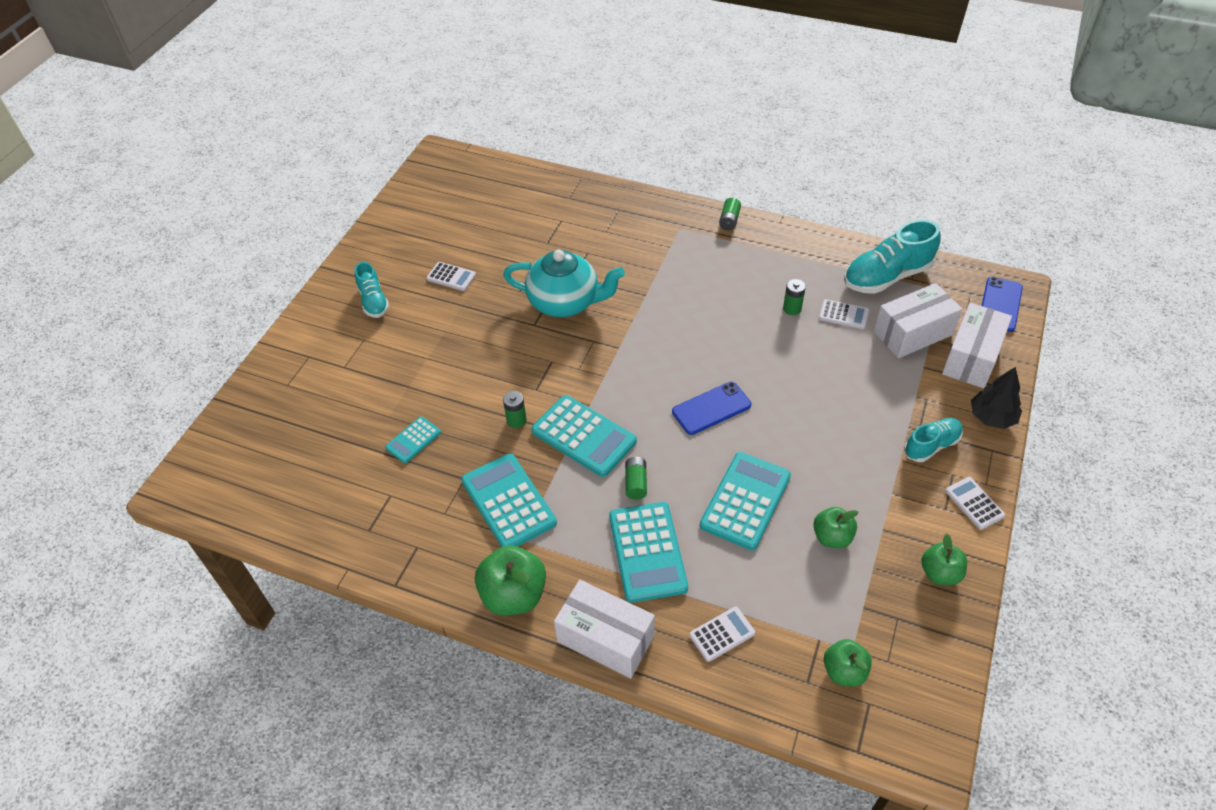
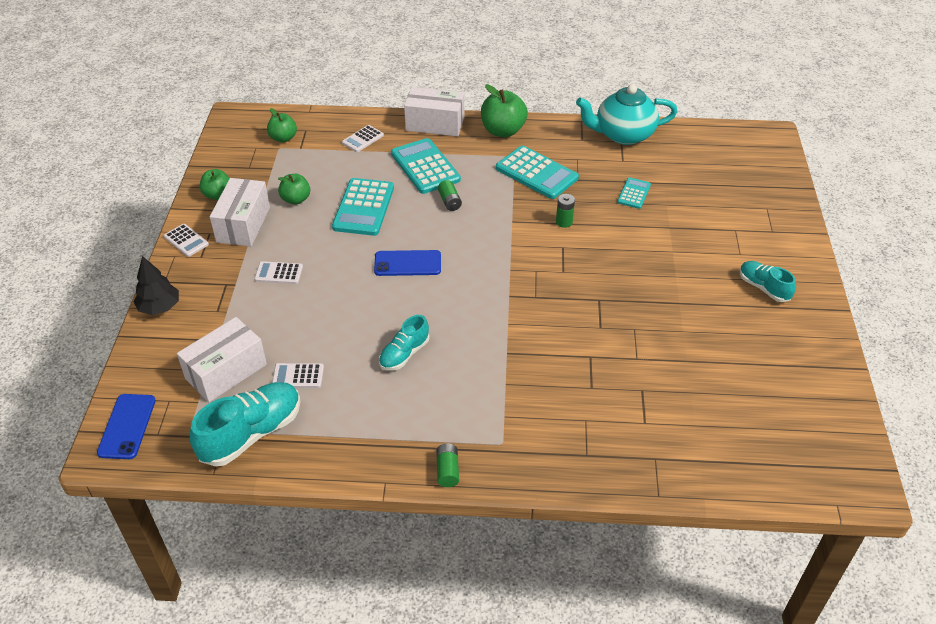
camera: 160 degrees right, 5 degrees down
(451, 277) = (711, 328): white calculator -> white calculator (279, 273)
(565, 302) = (582, 327): turquoise teapot -> turquoise teapot (623, 134)
(583, 436) = (504, 222): turquoise calculator -> none
(711, 408) = (407, 263): blue phone -> blue phone turned 45 degrees clockwise
(792, 309) = (352, 371): green battery -> none
(931, 446) = (216, 274): turquoise shoe -> turquoise shoe (404, 354)
(971, 358) = (169, 358): white box -> white box (243, 224)

